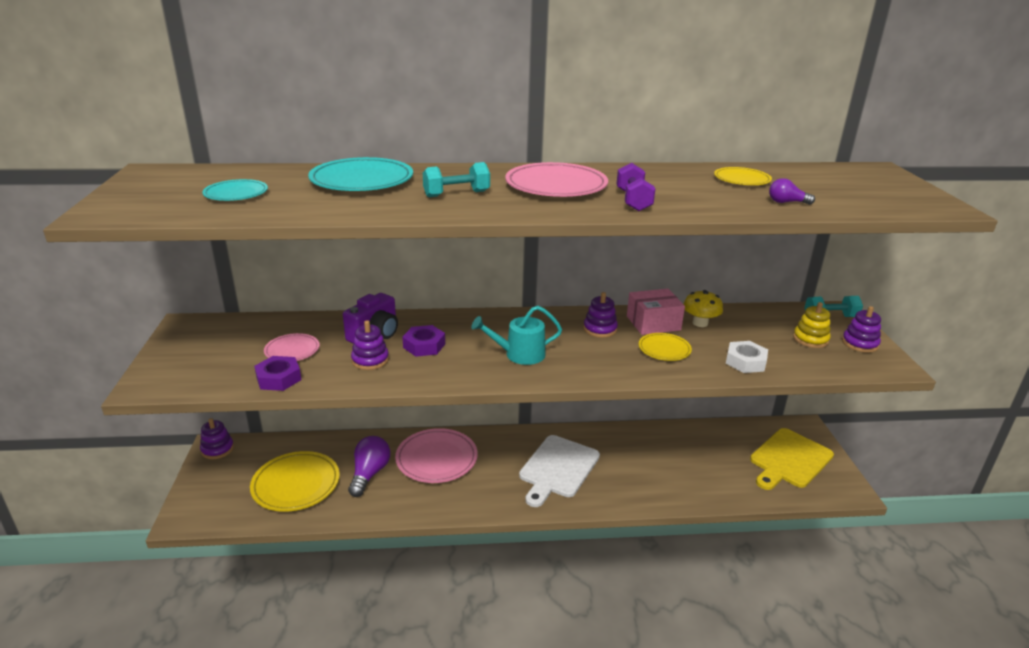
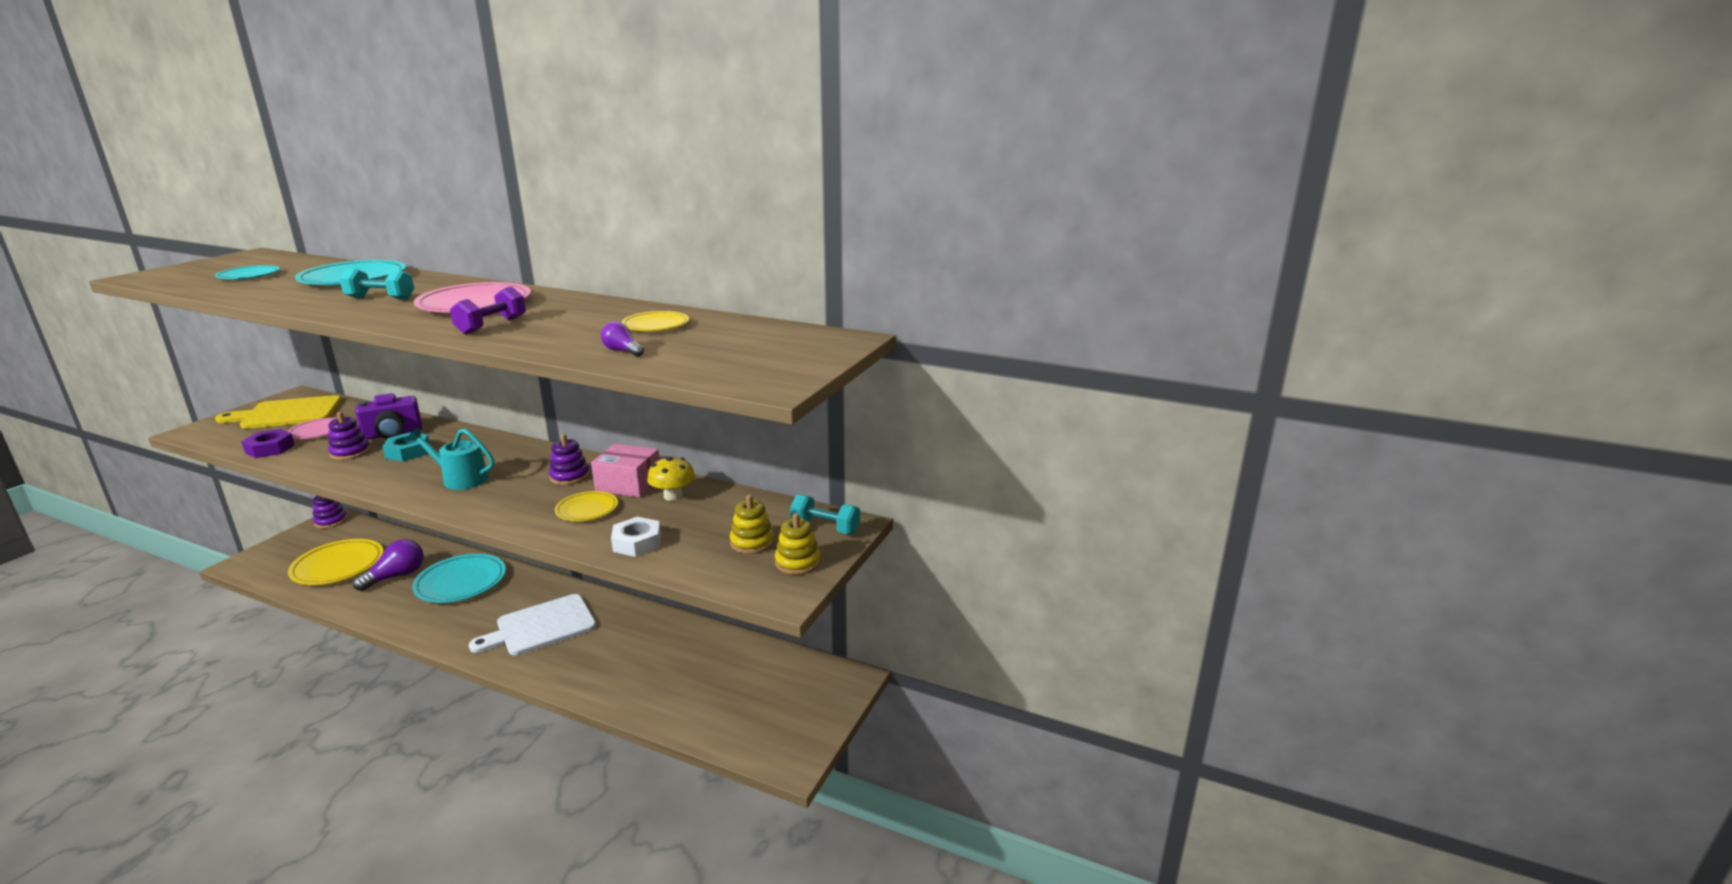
camera: 30 degrees right, 5 degrees down
(424, 345) = (408, 452): purple nut -> turquoise nut
(436, 459) = (461, 582): pink plate -> turquoise plate
(789, 460) = (776, 704): yellow cutting board -> yellow cutting board (287, 414)
(860, 343) = (797, 562): purple stacking toy -> yellow stacking toy

